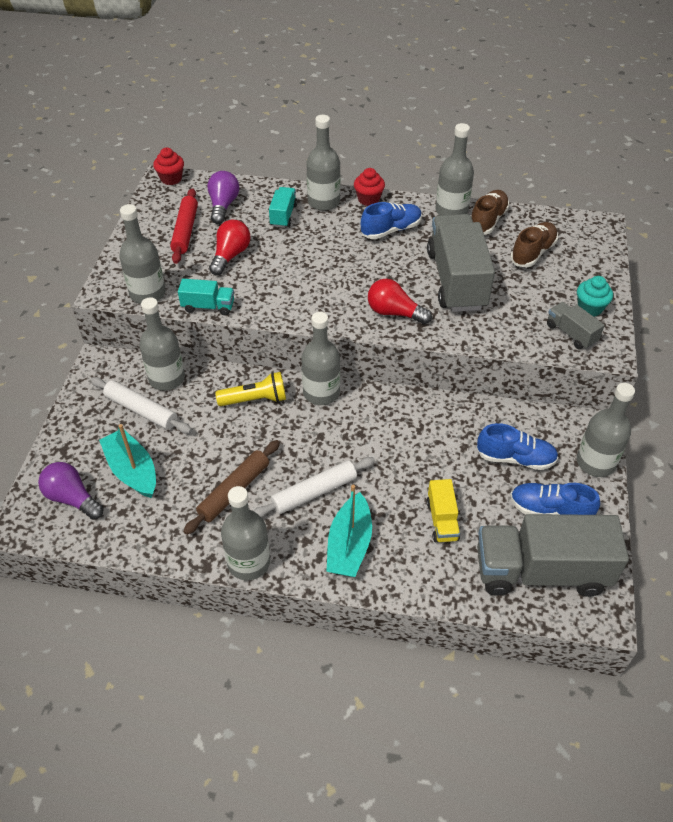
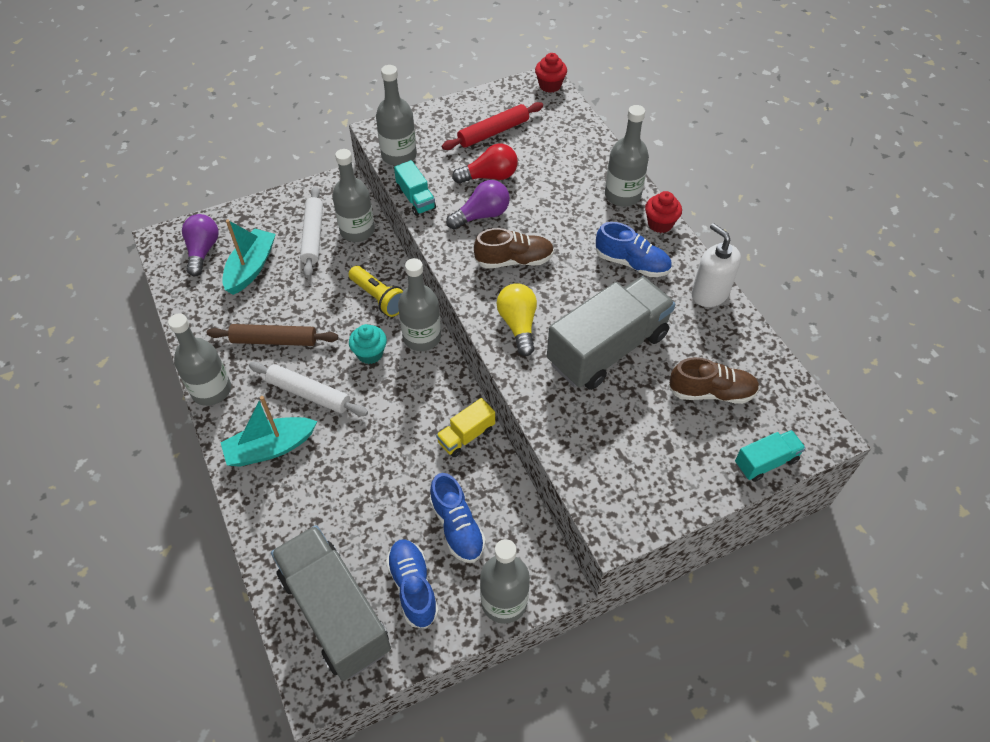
camera: 55 degrees right, 5 degrees up
(223, 205) = (548, 135): purple light bulb -> purple light bulb (482, 215)
(283, 215) = (575, 179): turquoise truck -> turquoise truck (765, 462)
(394, 313) = (518, 325): red light bulb -> yellow light bulb
(442, 520) = (341, 503): yellow truck -> yellow truck (466, 436)
(451, 211) = (709, 294): grey bottle -> white soap dispenser
(488, 220) = (725, 330): brown shoe -> brown shoe (514, 260)
(571, 334) = (615, 482): grey truck -> none
(590, 308) = (670, 482): turquoise cupcake -> turquoise cupcake (370, 353)

